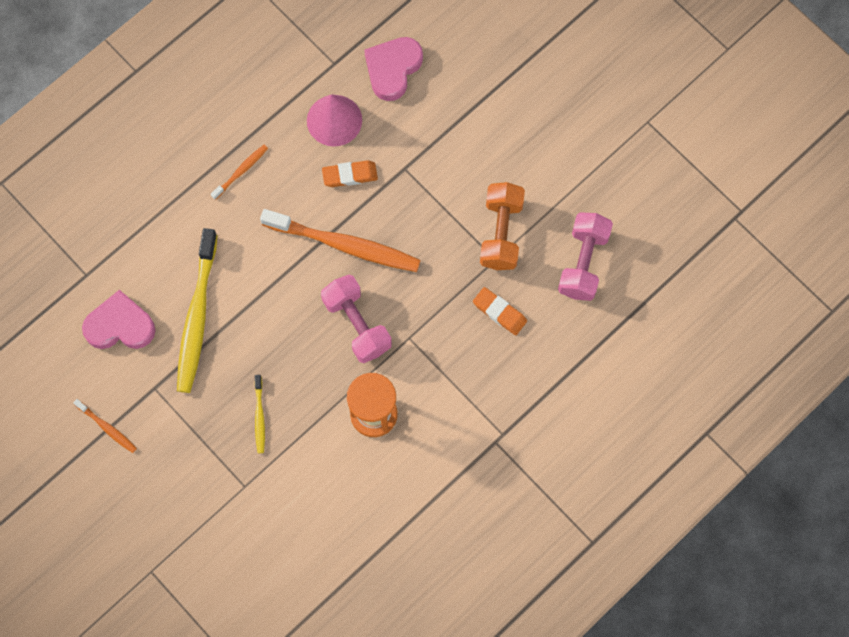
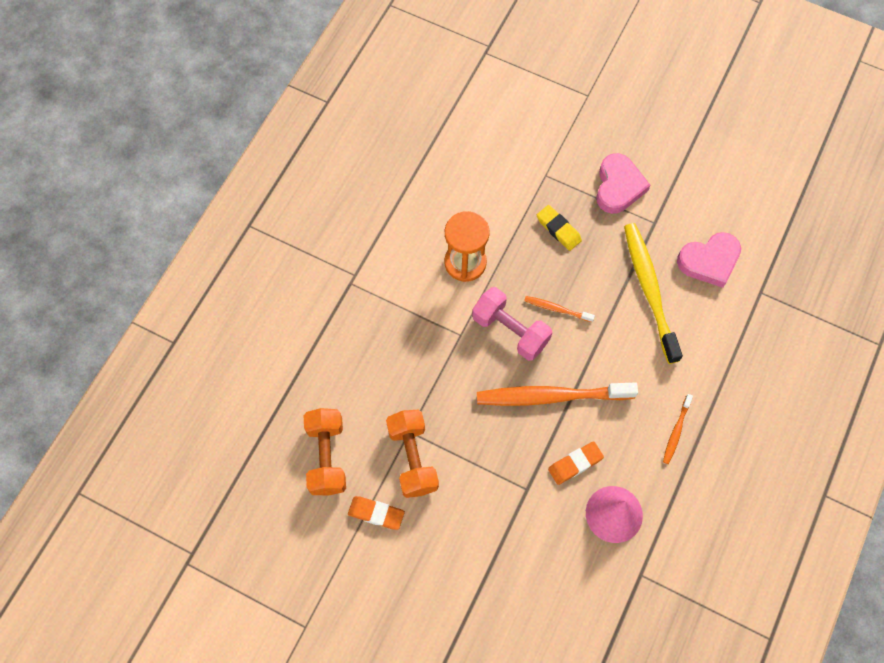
camera: 160 degrees right, 5 degrees down
(107, 428) = (675, 181): orange toothbrush -> orange toothbrush (556, 309)
(259, 417) = (558, 229): yellow toothbrush -> yellow eraser
(393, 69) = (581, 590): pink heart -> pink heart (618, 186)
(499, 312) = (388, 384): orange eraser -> orange eraser (376, 513)
(583, 263) = (327, 457): pink dumbbell -> orange dumbbell

